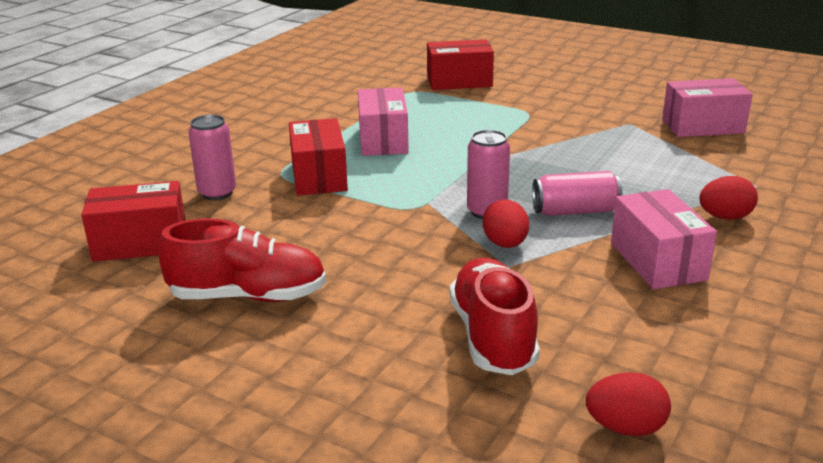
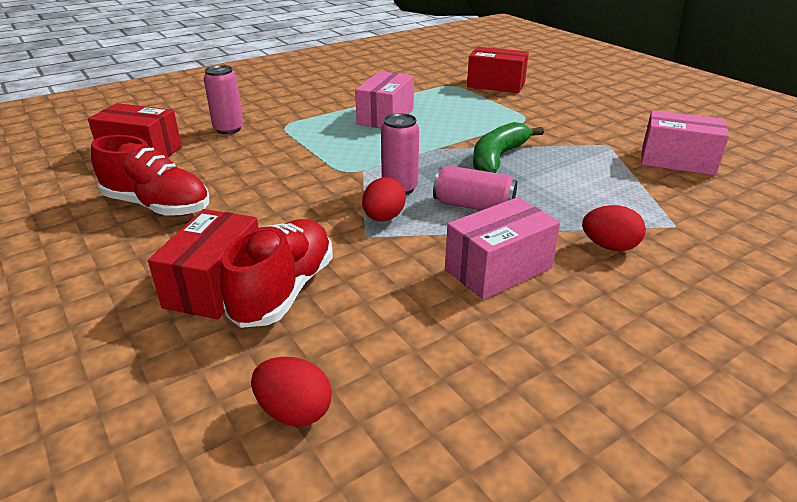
camera: 25 degrees right, 5 degrees up
(319, 176) = (308, 133): red box -> red box (215, 284)
(546, 159) = (498, 158): none -> green banana
(657, 261) = (498, 269): pink box -> pink box turned 45 degrees clockwise

